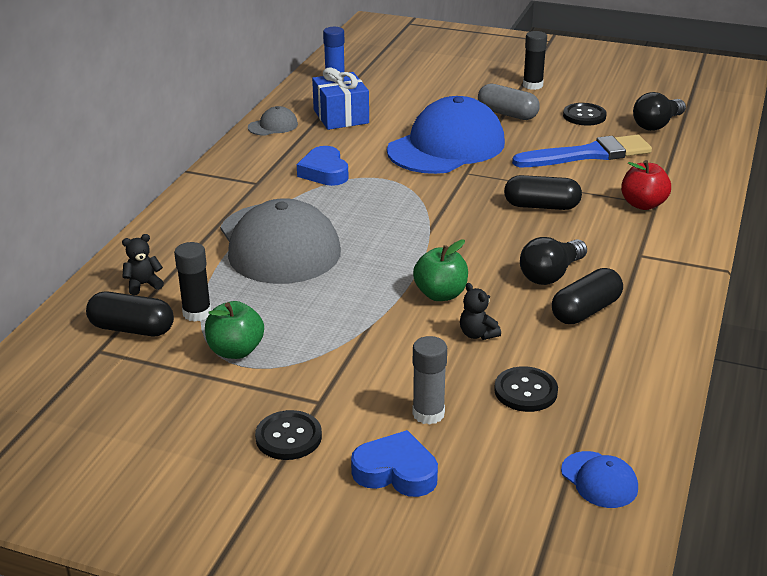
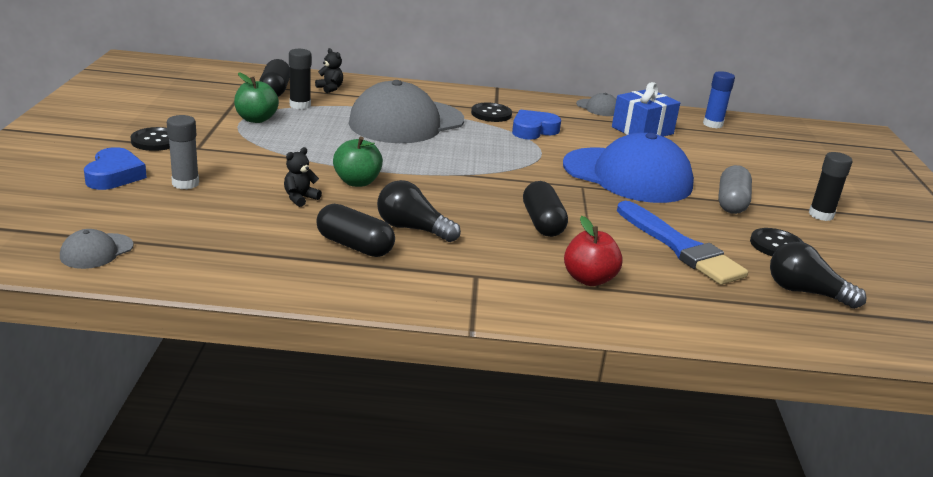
camera: 70 degrees right, 5 degrees down
(525, 391) = (219, 219): black button -> black button (491, 114)
(599, 480) = (96, 251): blue cap -> grey cap

